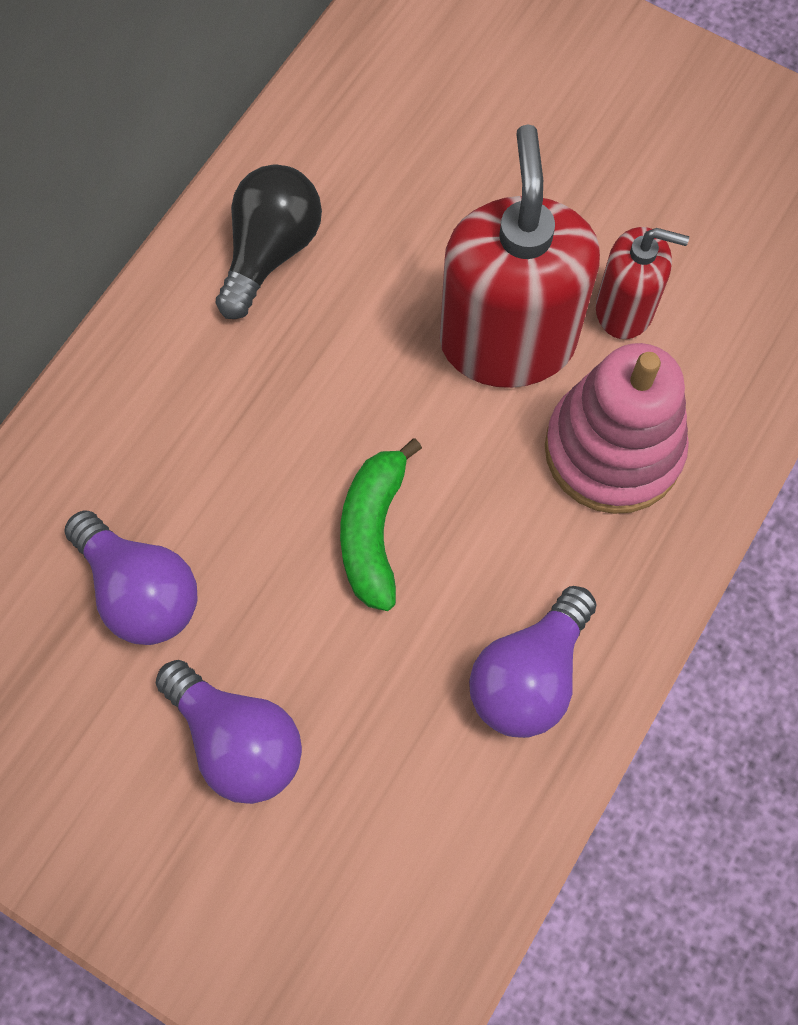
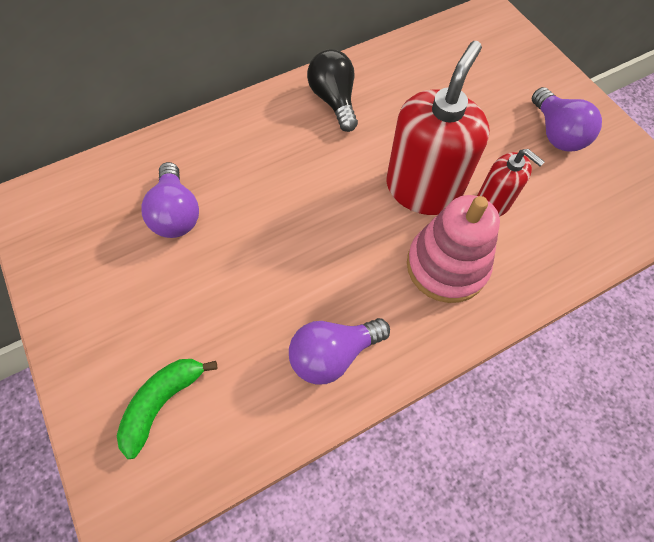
camera: 30 degrees right, 5 degrees down
(237, 741) = (171, 304): purple light bulb -> purple light bulb (556, 133)
(270, 252) = (334, 100): black light bulb -> black light bulb turned 75 degrees counterclockwise
(373, 531) = (300, 242): green banana -> green banana (163, 402)

